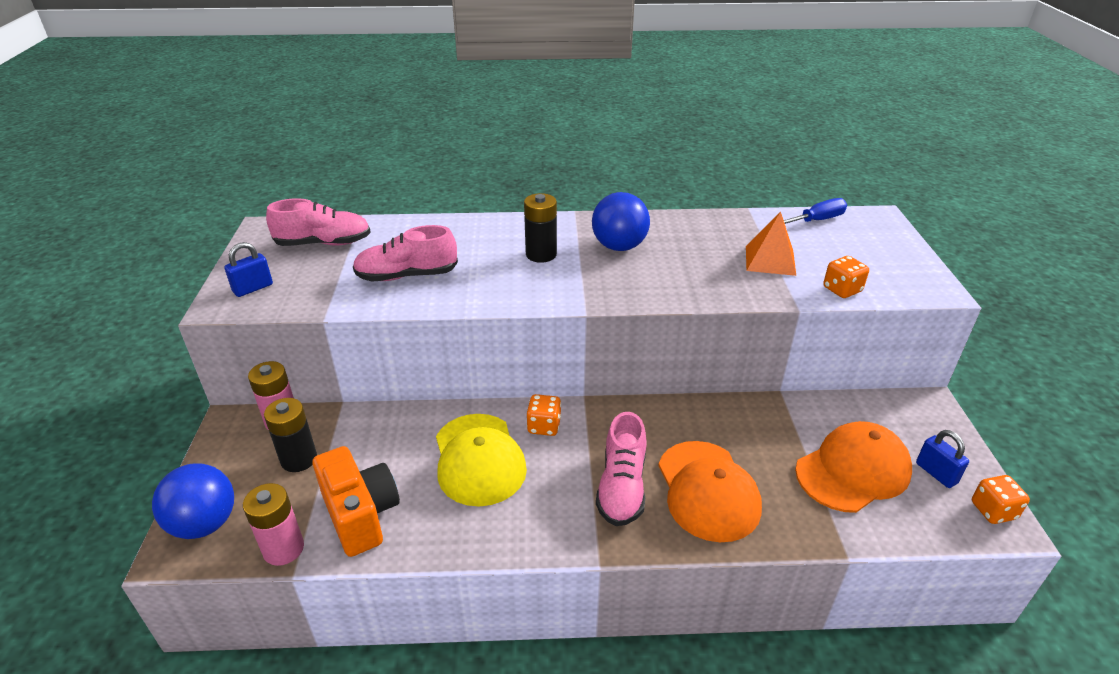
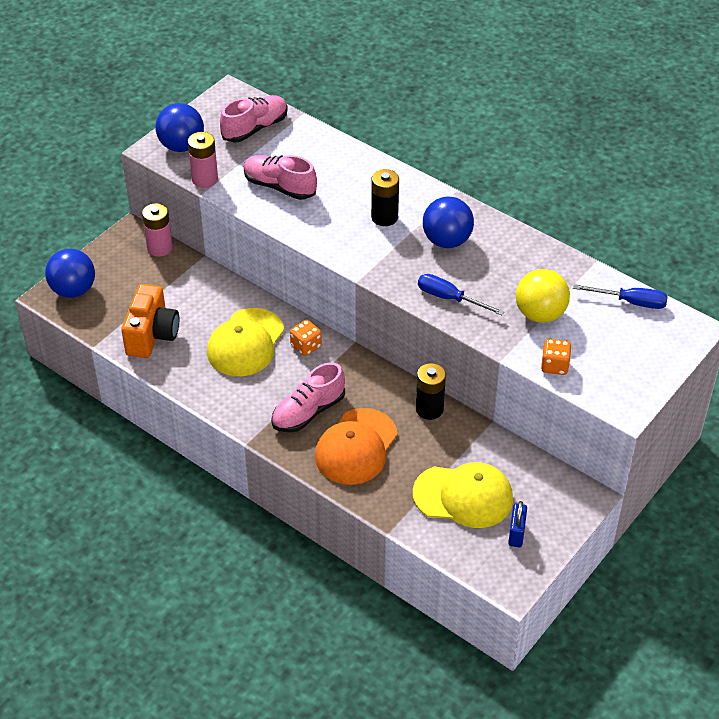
camera: 40 degrees right, 10 degrees up
(253, 288) = (181, 146): blue padlock -> blue ball
(283, 549) = (99, 329): pink battery -> pink battery (205, 179)
(299, 459) = (148, 280): black battery -> black battery (429, 409)
(324, 243) = (255, 128): pink shoe -> pink shoe turned 75 degrees counterclockwise
(685, 285) = (449, 298): none -> blue screwdriver
(770, 260) = (540, 314): orange pyramid -> yellow ball
(853, 470) = (463, 496): orange cap -> yellow cap
(993, 511) = (517, 575): orange dice -> none

